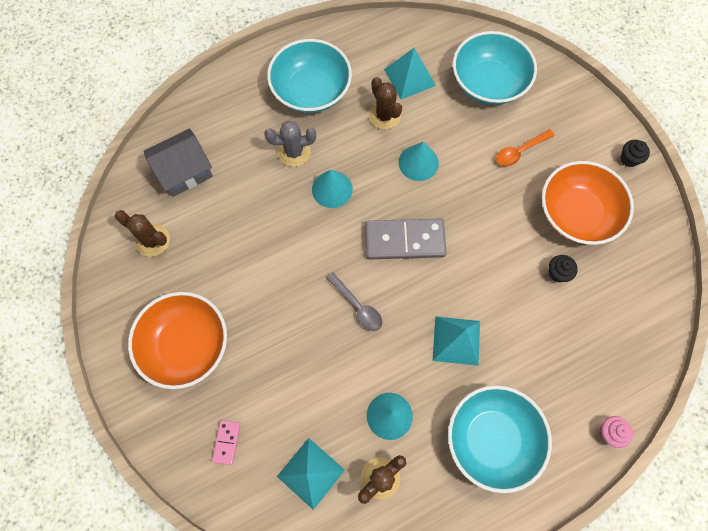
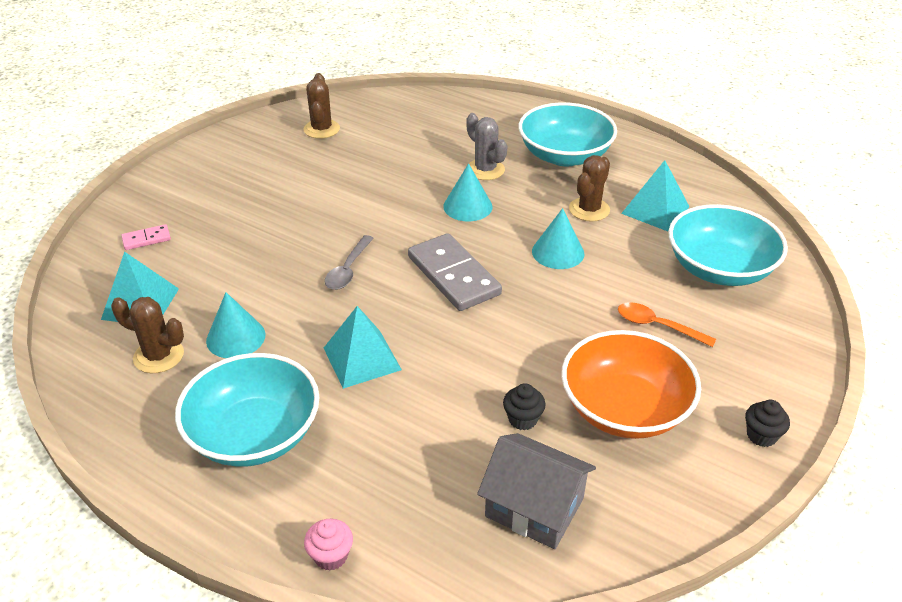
camera: 60 degrees right, 30 degrees down
(184, 171) = (405, 120): grey house -> grey house (534, 507)
(186, 345) = (231, 182): orange bowl -> none

